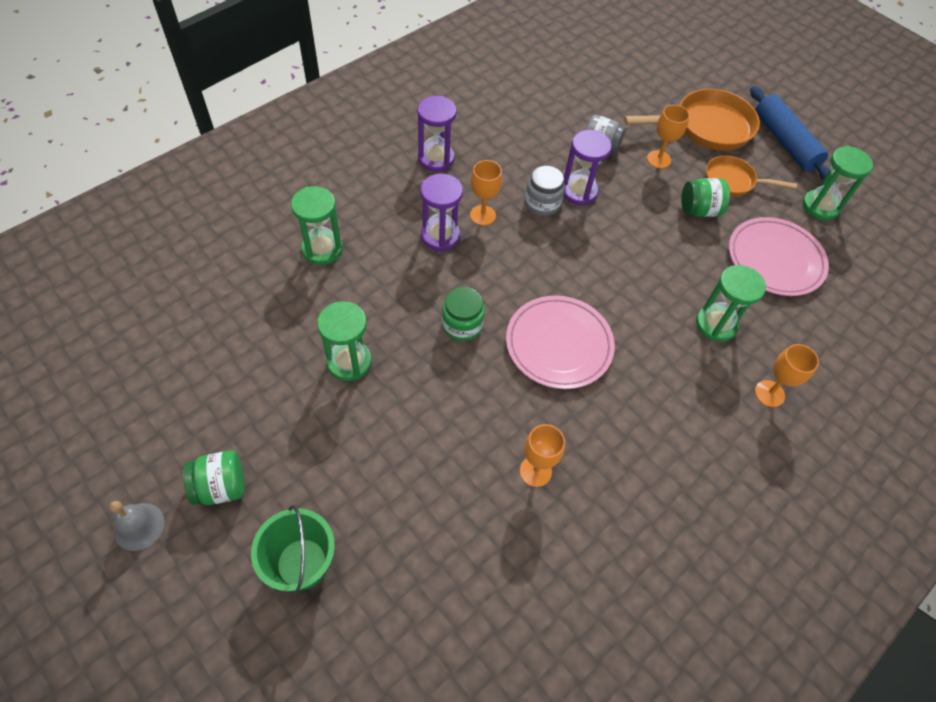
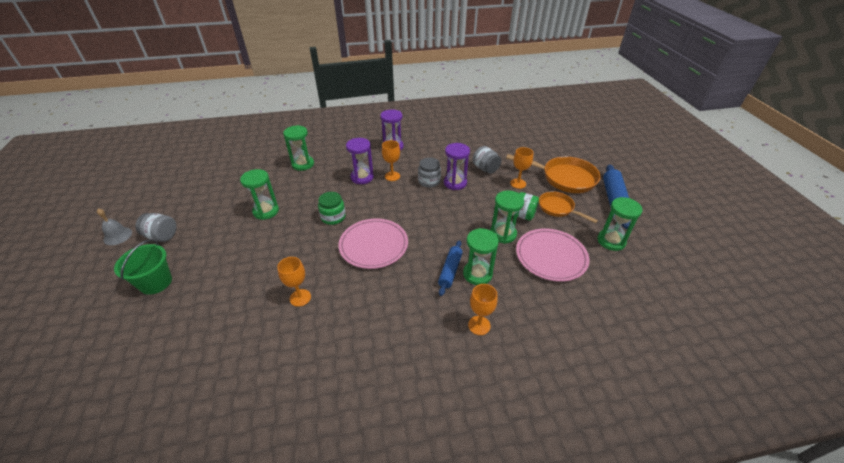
camera: 35 degrees right, 15 degrees down
(221, 487) = (162, 236): green jar -> grey jar
(682, 335) = (450, 271): none -> blue rolling pin
(700, 250) = (503, 234): none -> green hourglass

